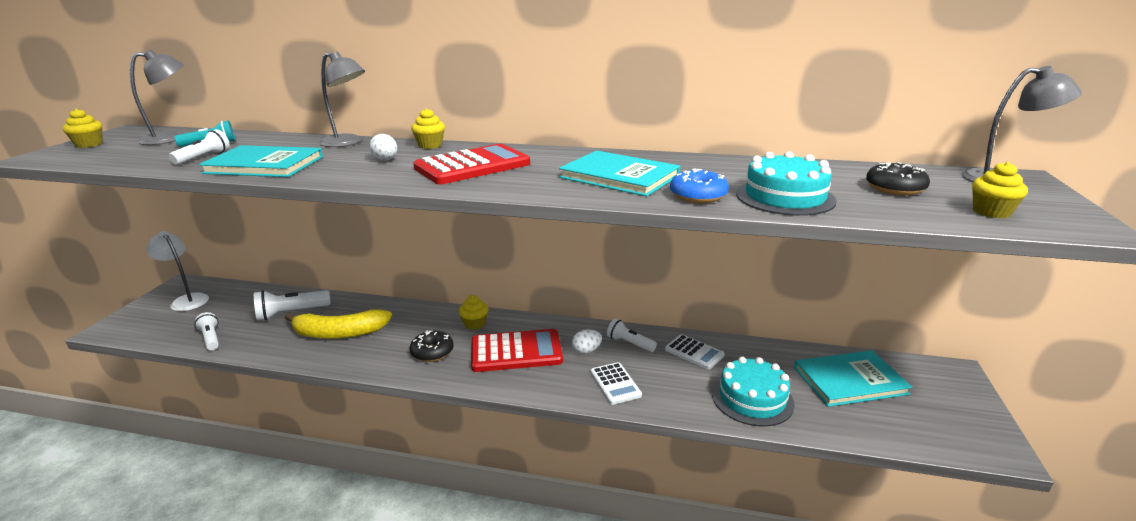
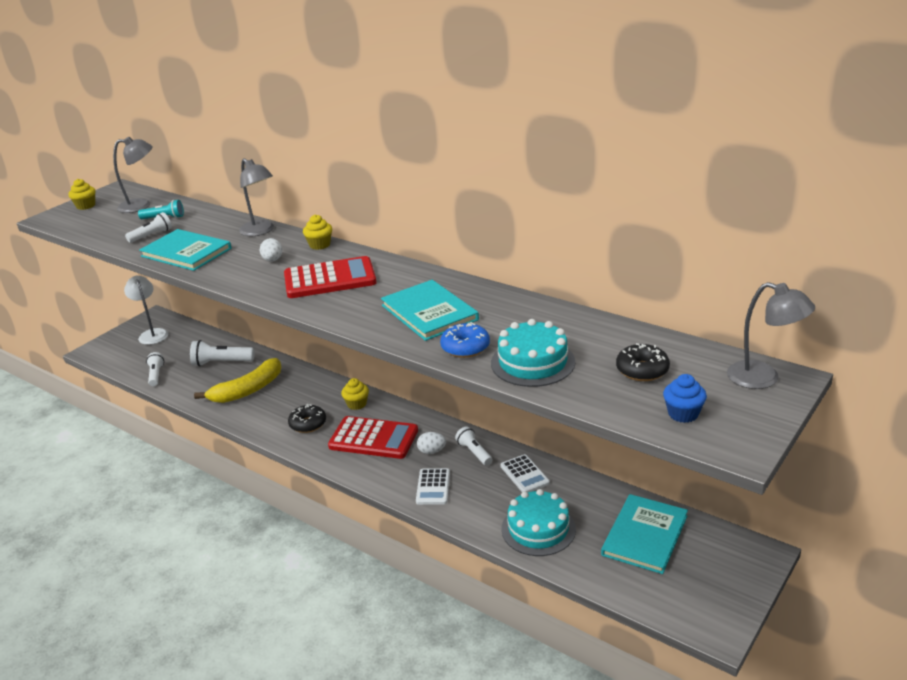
camera: 25 degrees right, 5 degrees up
(339, 333) = (248, 390): yellow banana -> yellow banana turned 60 degrees counterclockwise
(849, 380) = (645, 535): turquoise book -> turquoise book turned 75 degrees counterclockwise
(991, 212) = (683, 414): yellow cupcake -> blue cupcake

